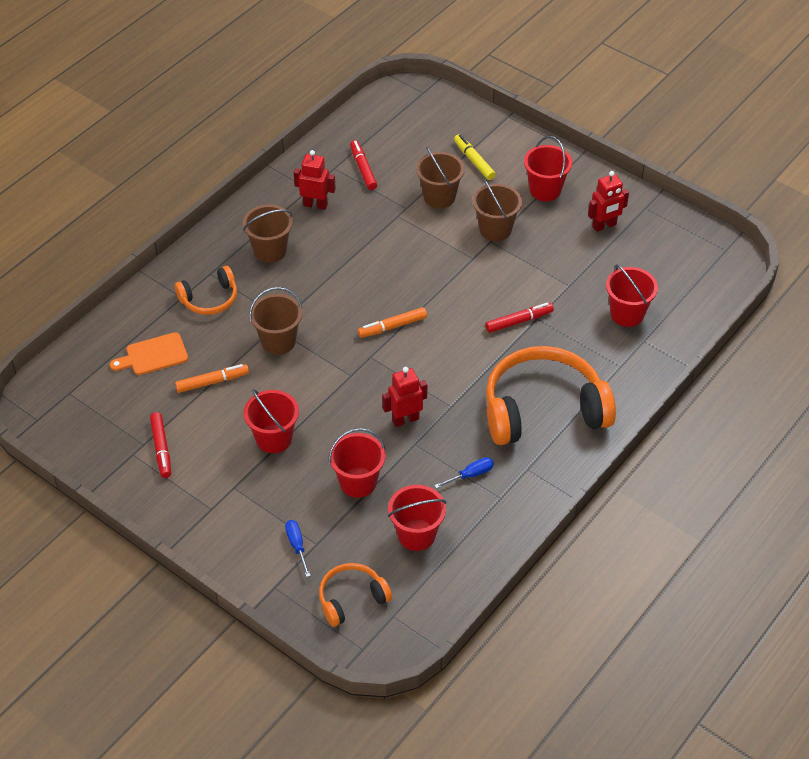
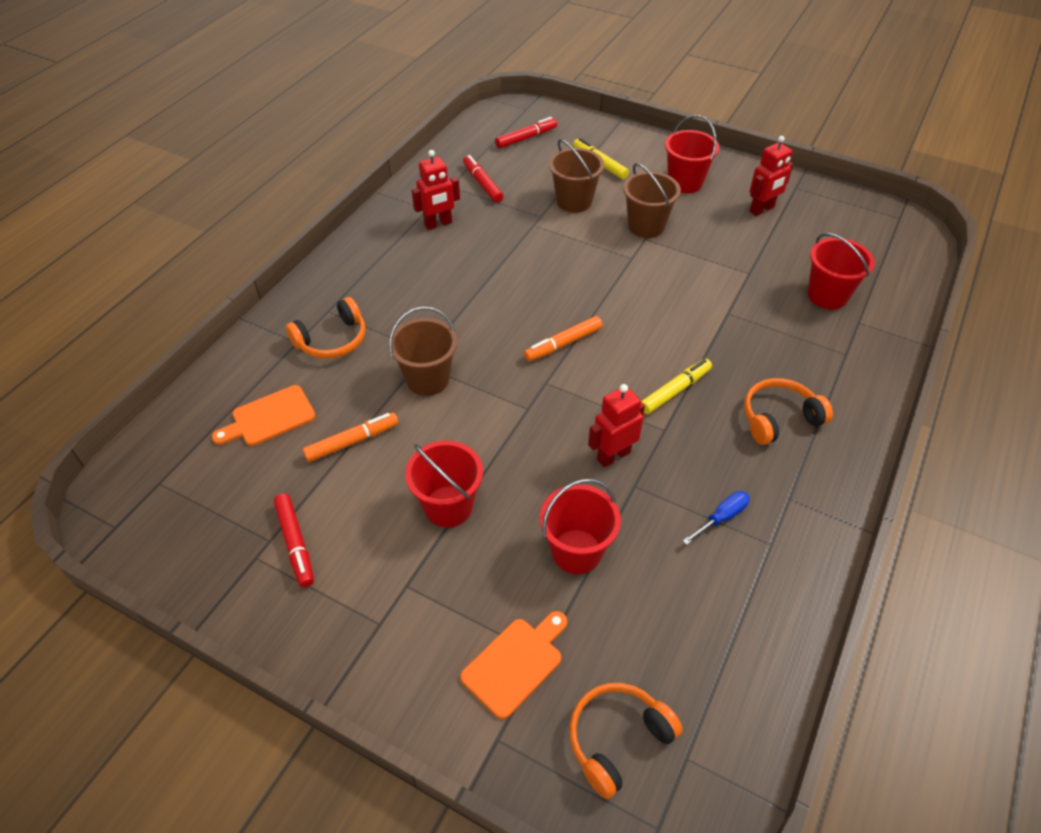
camera: 10 degrees left, 0 degrees up
(270, 250) = (396, 277): brown bucket -> none
(297, 546) = (515, 663): blue screwdriver -> orange cutting board
(315, 205) = (438, 224): red robot -> red robot turned 150 degrees clockwise
(416, 535) = (679, 617): red bucket -> none
(469, 377) = (675, 391): none -> yellow marker
(519, 321) = (709, 319): red marker -> red marker (526, 138)
(543, 409) = (779, 418): orange headphones -> orange headphones, size x0.51

